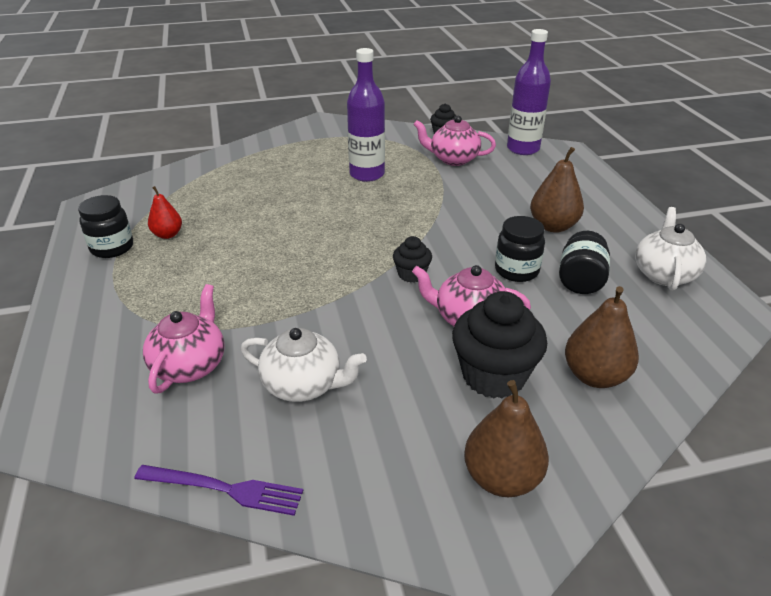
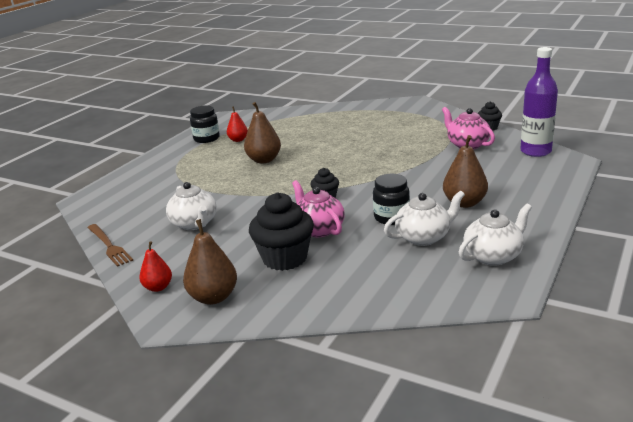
camera: 45 degrees right, 10 degrees down
(190, 365) = (164, 197): pink teapot -> none
(224, 489) = (109, 246): purple fork -> brown fork
(367, 174) = (391, 139): purple bottle -> none
(410, 510) = (158, 287): none -> red pear
(580, 280) = (424, 237): black jar -> white teapot
(595, 376) = (338, 283): brown pear -> brown pear (264, 160)

